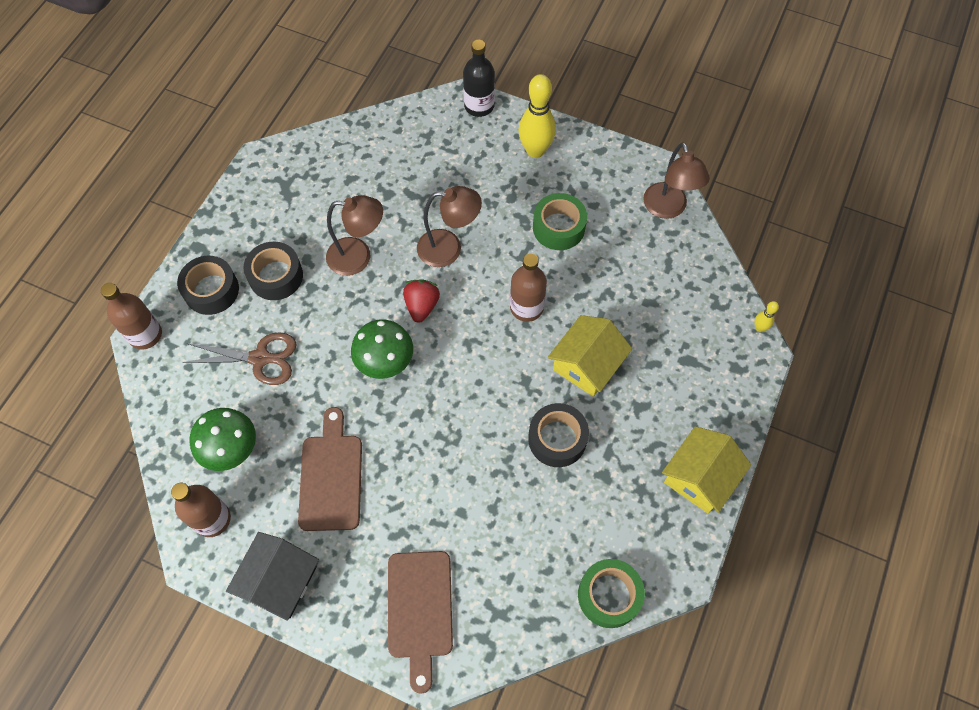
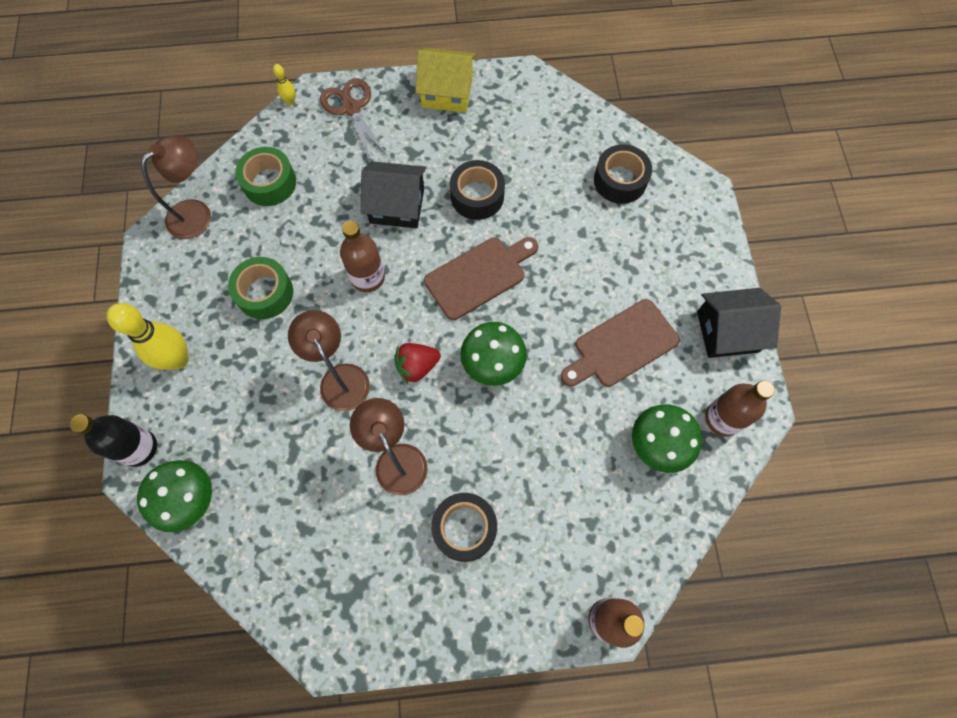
camera: 120 degrees left, 5 degrees up
(211, 290) = (519, 586): black tape -> black tape (620, 180)
(260, 358) = (559, 481): brown scissors -> brown scissors (351, 108)
(419, 122) = (191, 500): none -> green mushroom
(420, 610) = (672, 221): brown cutting board -> brown cutting board (479, 276)
(587, 364) = (397, 205): yellow house -> black house
(609, 595) = (574, 110): green tape -> green tape (269, 183)

